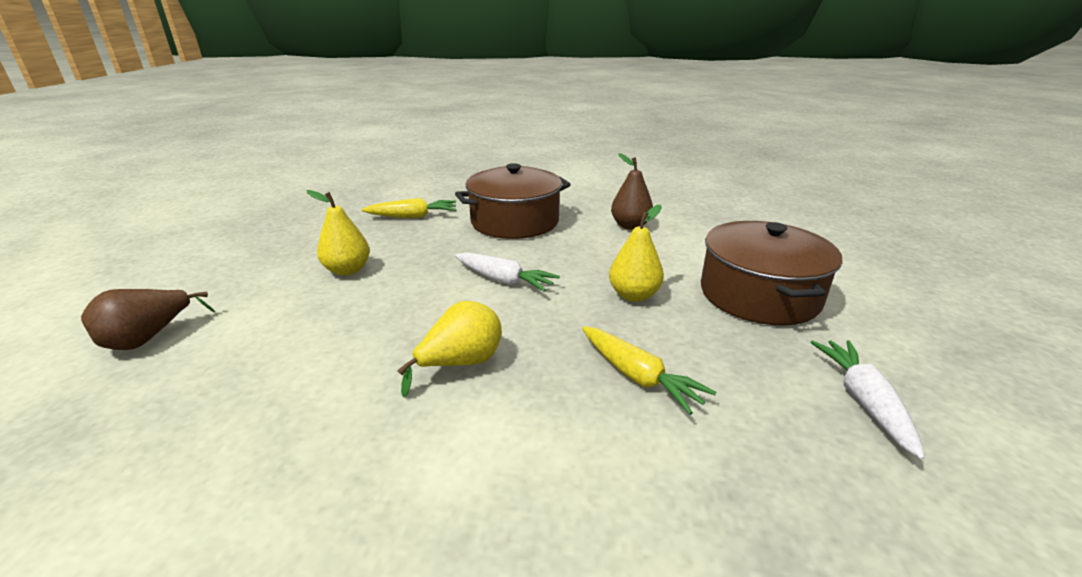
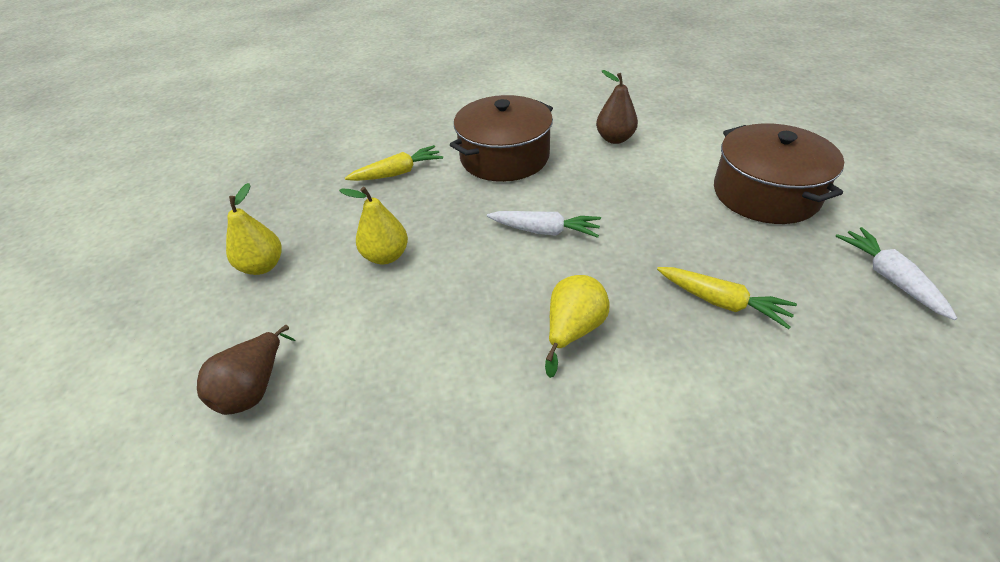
camera: 15 degrees left, 15 degrees up
(634, 295) = (667, 219): yellow pear -> yellow pear (262, 266)

